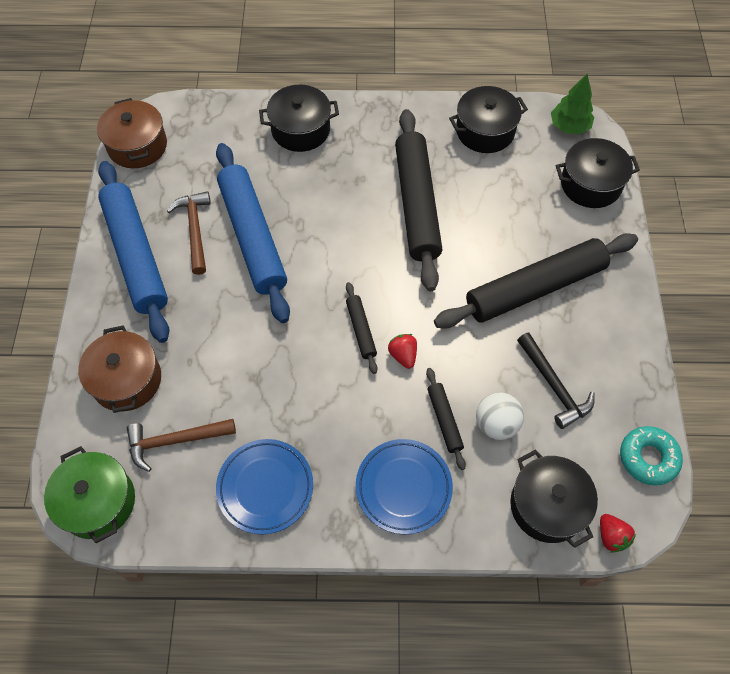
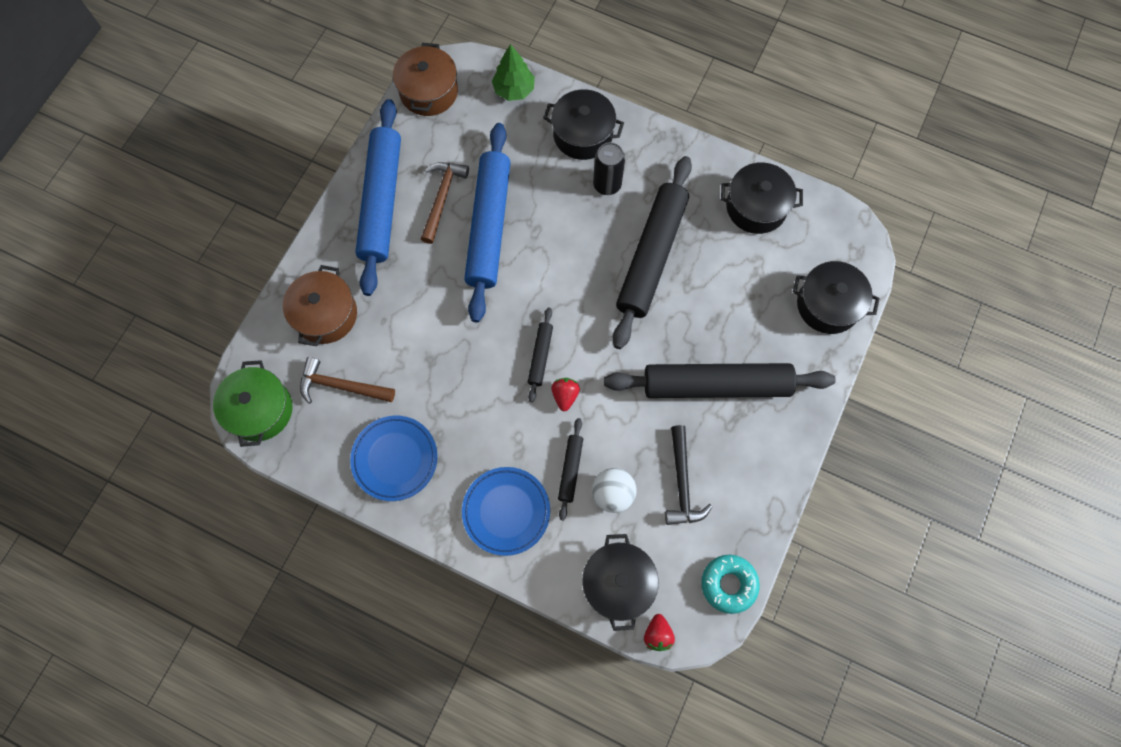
camera: 25 degrees right, 10 degrees up
(344, 161) = (607, 184): none -> black can
(569, 127) = (841, 236): green tree -> green tree (514, 90)

